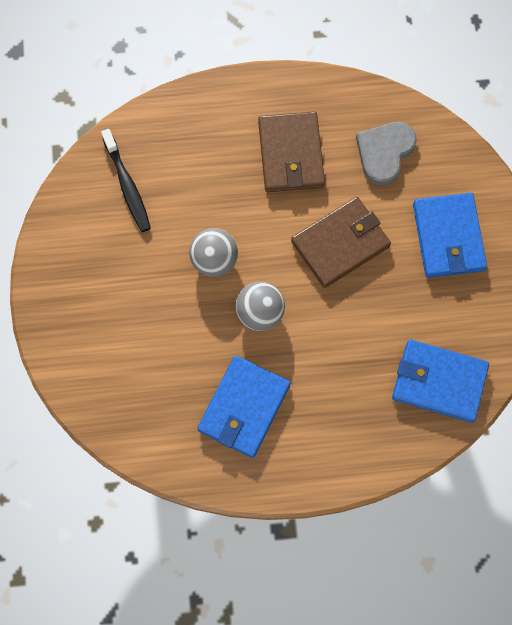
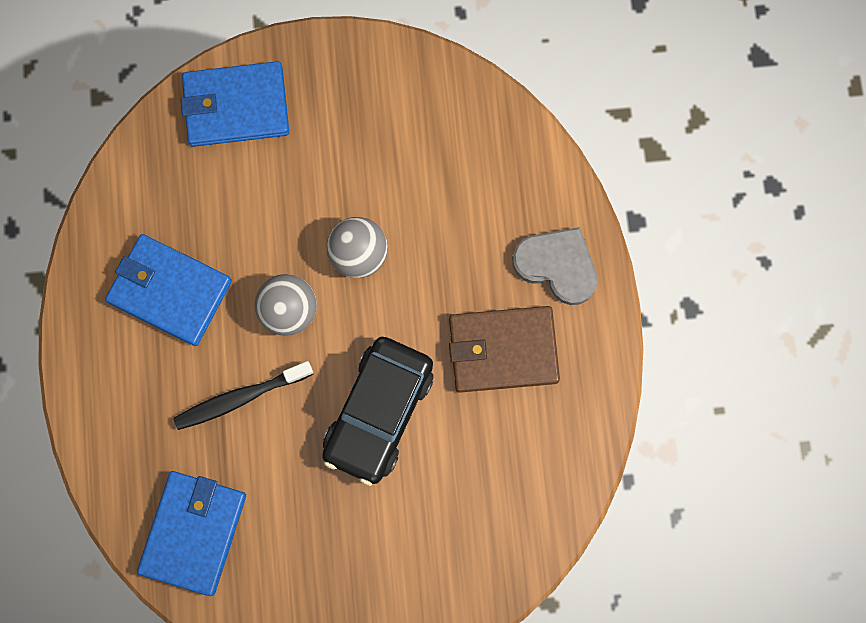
camera: 90 degrees right, 5 degrees up
(127, 186) = (458, 146): black toothbrush -> black toothbrush (240, 398)
(340, 244) = (378, 412): brown wallet -> black car
(384, 152) = (507, 473): grey heart -> grey heart (557, 265)
(448, 237) = (387, 554): blue wallet -> blue wallet (236, 106)

